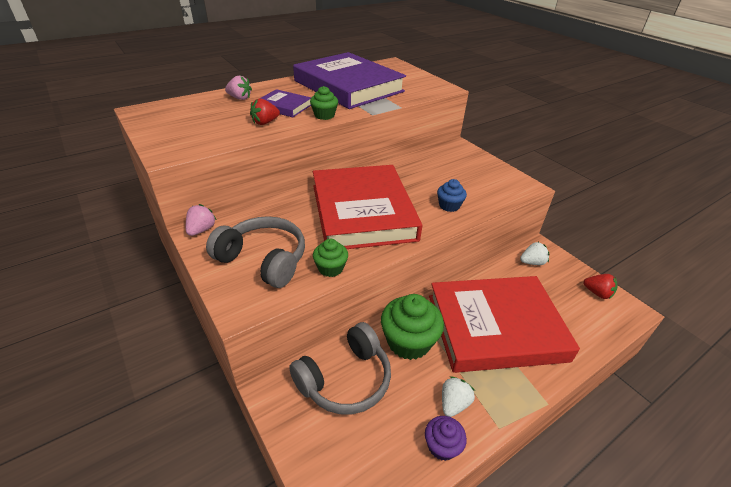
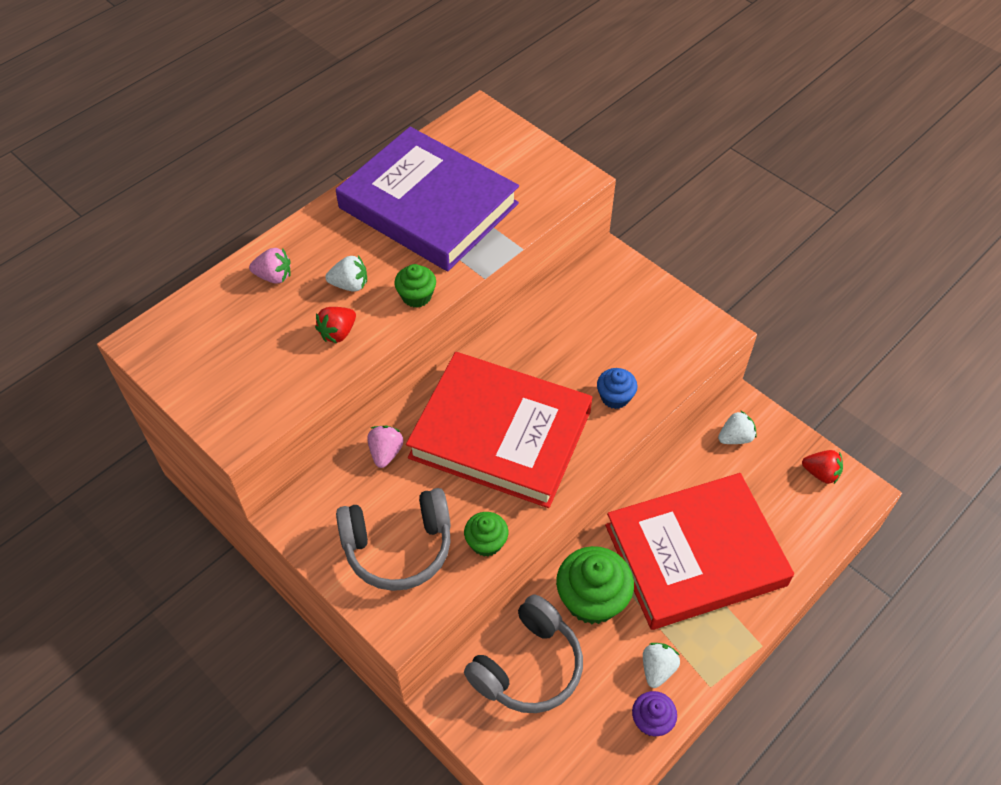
camera: 10 degrees left, 15 degrees up
(201, 230) = (297, 514): pink strawberry -> pink strawberry (386, 453)
(263, 260) = (398, 547): grey headphones -> grey headphones turned 150 degrees clockwise
(284, 106) = (350, 285): purple book -> white strawberry
(362, 212) = (500, 434): red book -> red book turned 45 degrees counterclockwise

